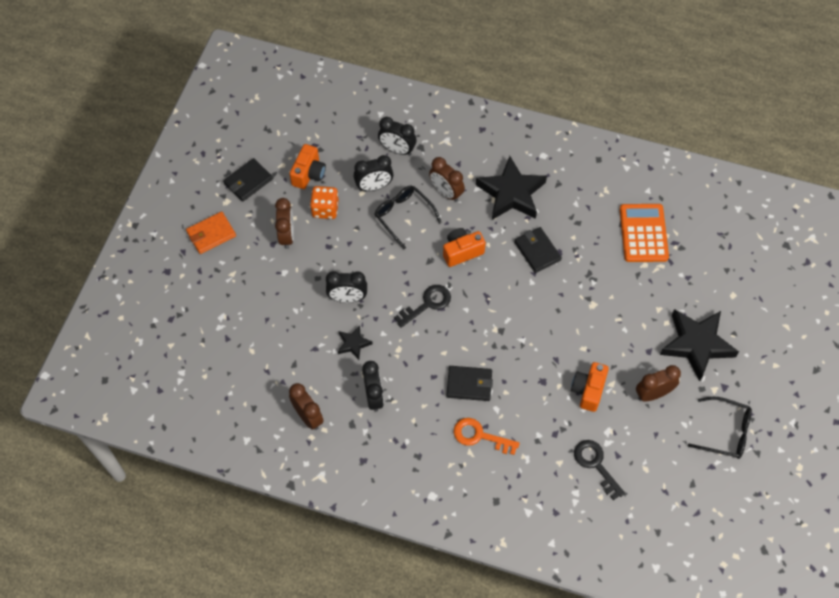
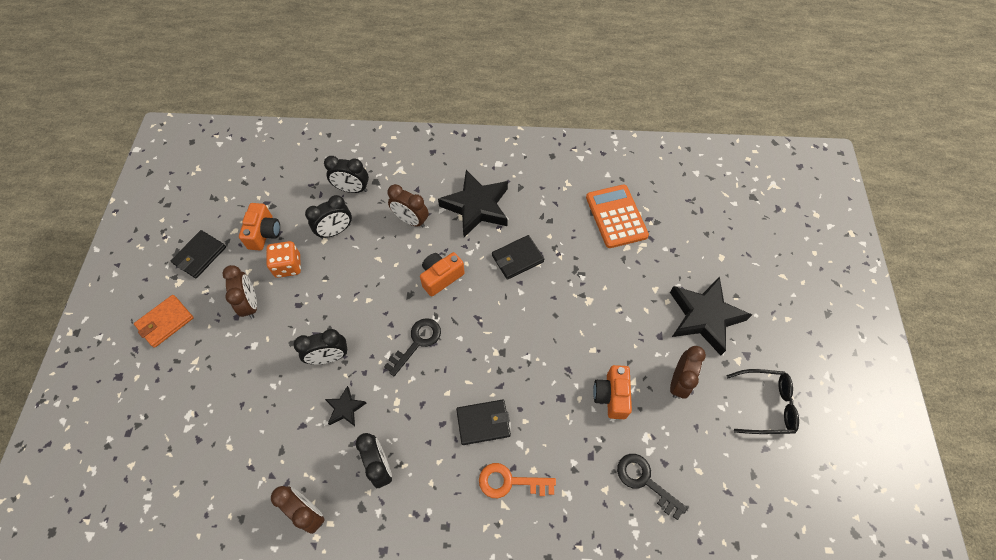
camera: 15 degrees left, 0 degrees up
(403, 216) = (372, 254): black glasses -> none
(537, 251) = (517, 258): black wallet -> black wallet turned 75 degrees counterclockwise
(653, 394) = (678, 382): brown clock -> brown clock turned 150 degrees clockwise

